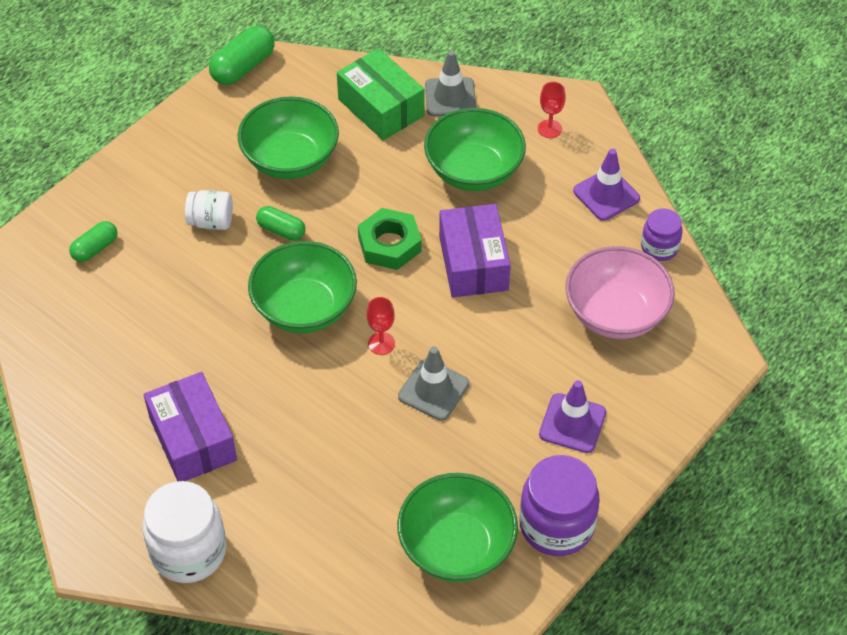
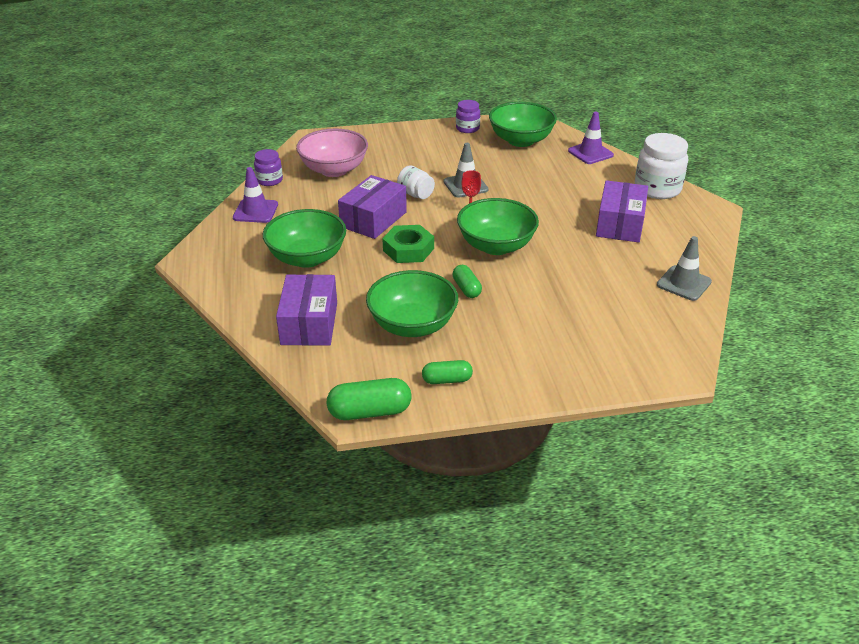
camera: 140 degrees left, 15 degrees down
(95, 248) = (609, 343): green capsule -> green capsule (447, 380)
(211, 222) = (509, 317): white jar -> white jar (415, 194)
(381, 107) = (309, 323): green box -> purple box
(450, 97) = (256, 304): grey traffic cone -> grey traffic cone (684, 283)
(549, 129) = (229, 255): red goblet -> none
(556, 525) = (467, 128): purple jar -> purple jar, size x0.57
(572, 423) = (414, 149): purple traffic cone -> purple traffic cone (590, 153)

